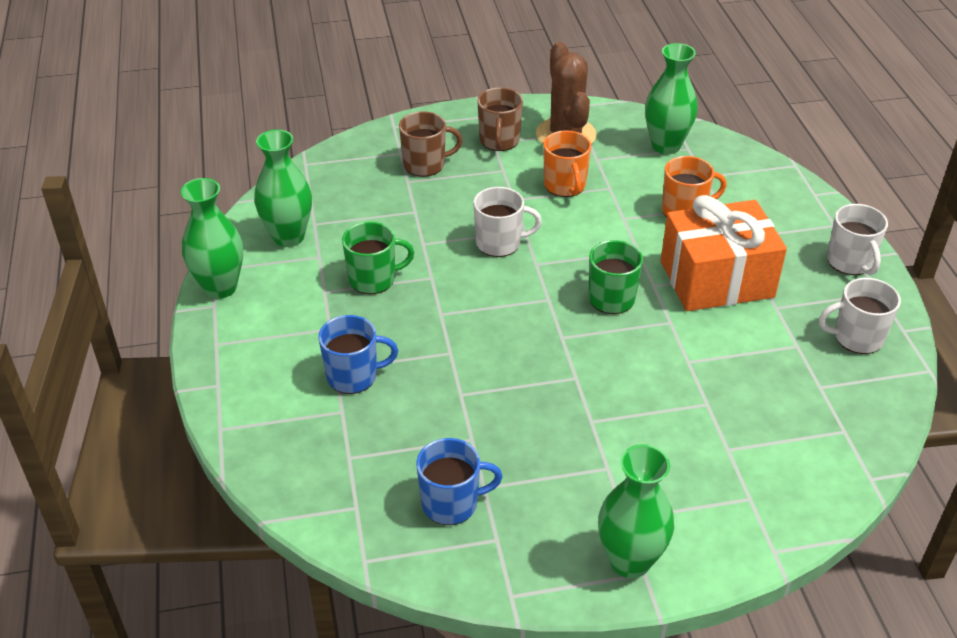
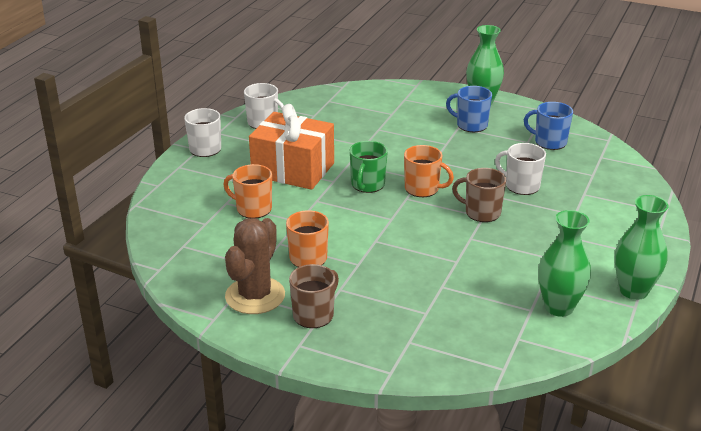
camera: 145 degrees left, 10 degrees down
(353, 376) = (565, 206): blue mug -> blue mug (471, 125)
(373, 279) = (512, 252): green mug -> none
(425, 164) = (397, 321): brown mug -> brown mug (481, 212)
(499, 243) = (401, 239): white mug -> white mug (521, 186)
(544, 322) = (422, 189): none -> orange mug
(666, 146) = (195, 254): green vase -> none

